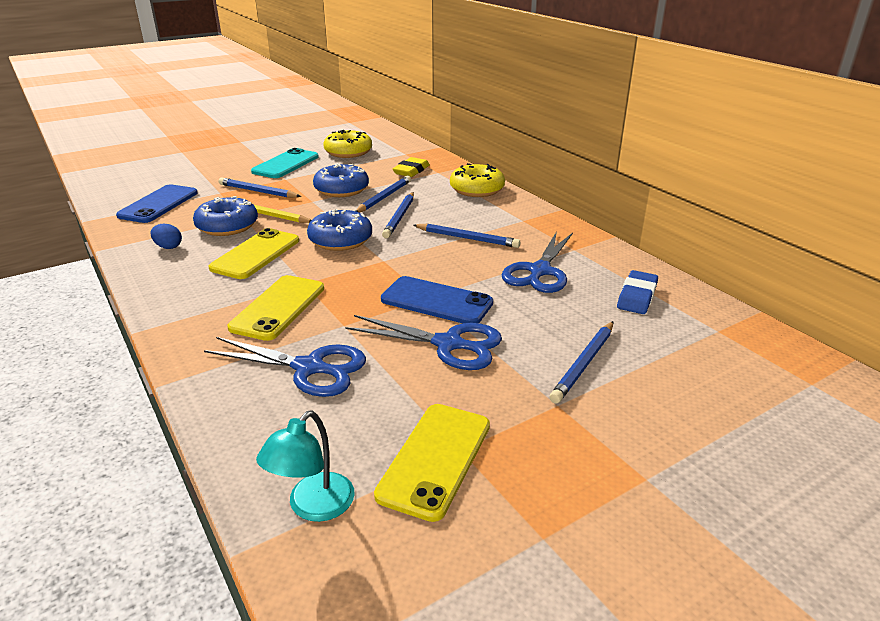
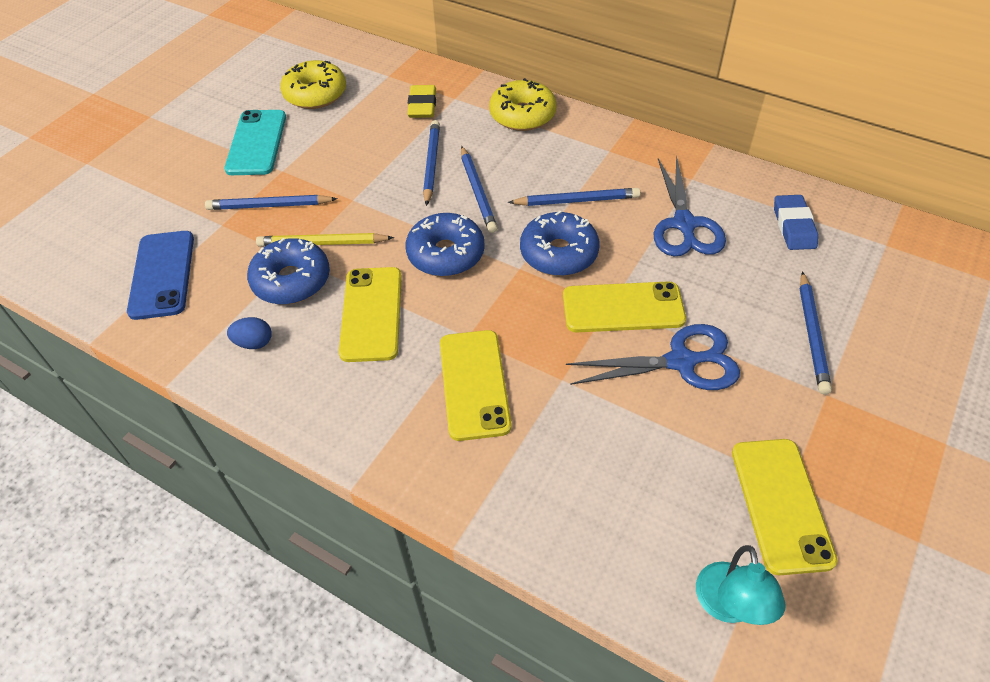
camera: 25 degrees left, 20 degrees up
(309, 368) = (581, 451): blue scissors -> none
(341, 189) = (370, 167): blue donut -> blue donut (559, 253)
(436, 301) = (623, 308): blue phone -> yellow phone

